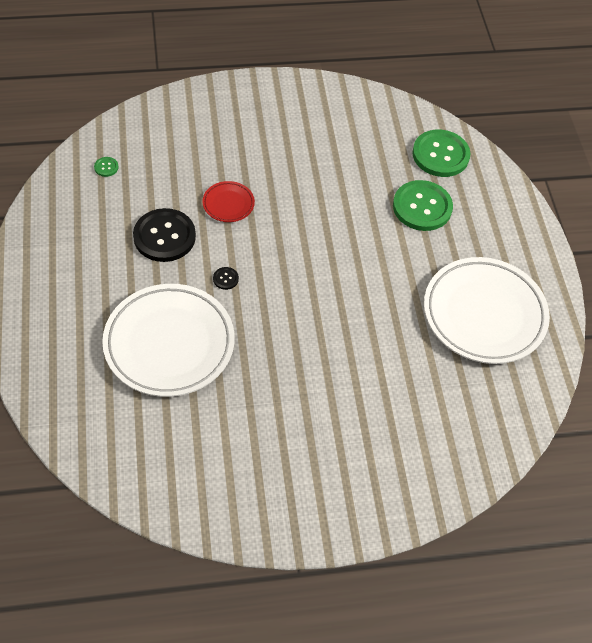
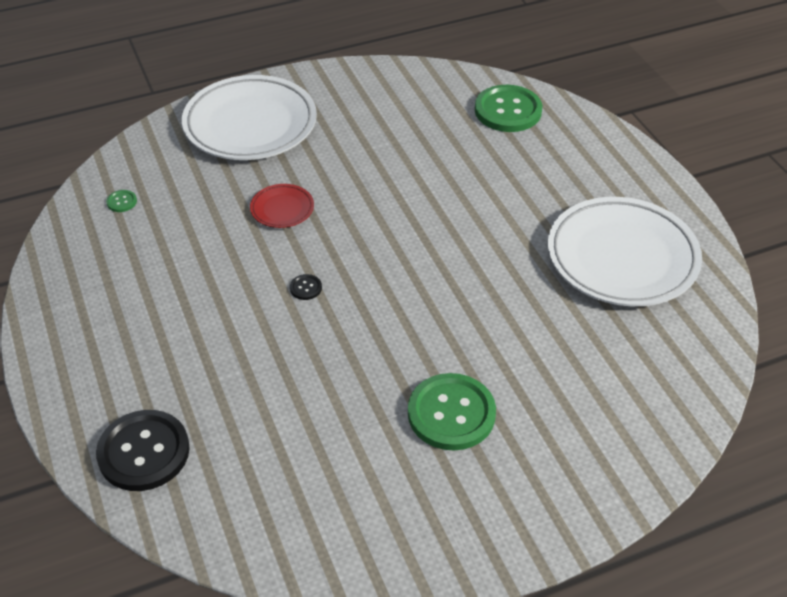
camera: 10 degrees left, 10 degrees down
(164, 236) = (216, 259): black button -> black button (144, 452)
(169, 344) = (260, 374): white plate -> white plate (250, 124)
(422, 207) = (508, 165): green button -> green button (451, 413)

